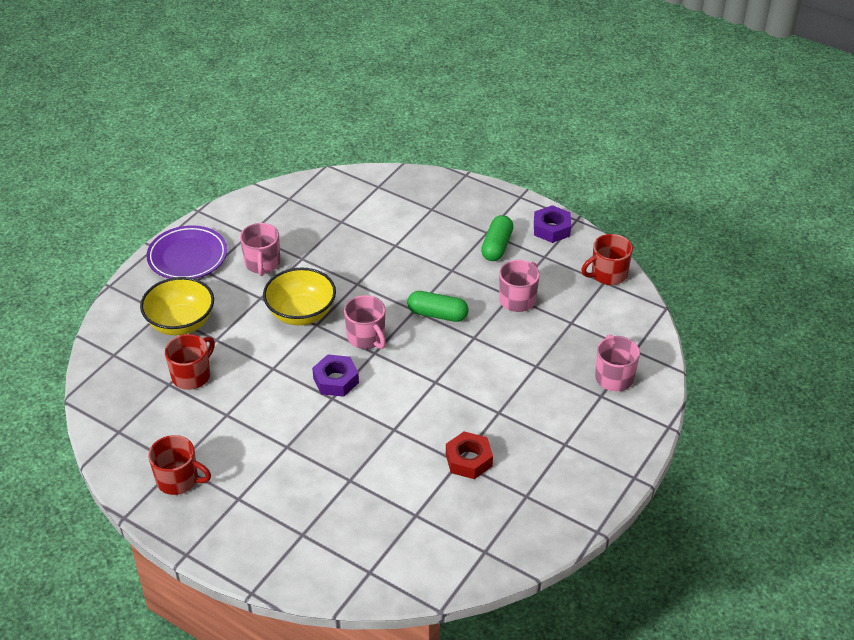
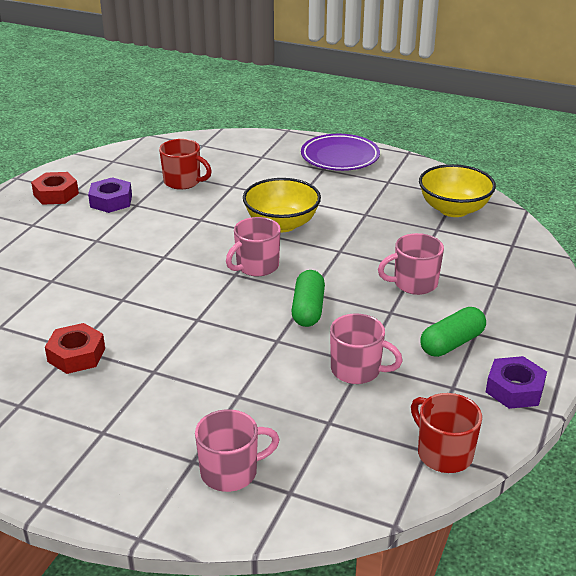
camera: 80 degrees right, 10 degrees down
(178, 480) = (56, 194): red mug -> red nut
(181, 323) = (249, 167): yellow bowl -> yellow bowl (453, 209)
(262, 264) = (347, 194): pink mug -> pink mug (414, 283)
(336, 380) = (189, 255): purple nut -> purple nut (111, 201)
(497, 246) = (452, 343): green capsule -> green capsule turned 45 degrees counterclockwise

